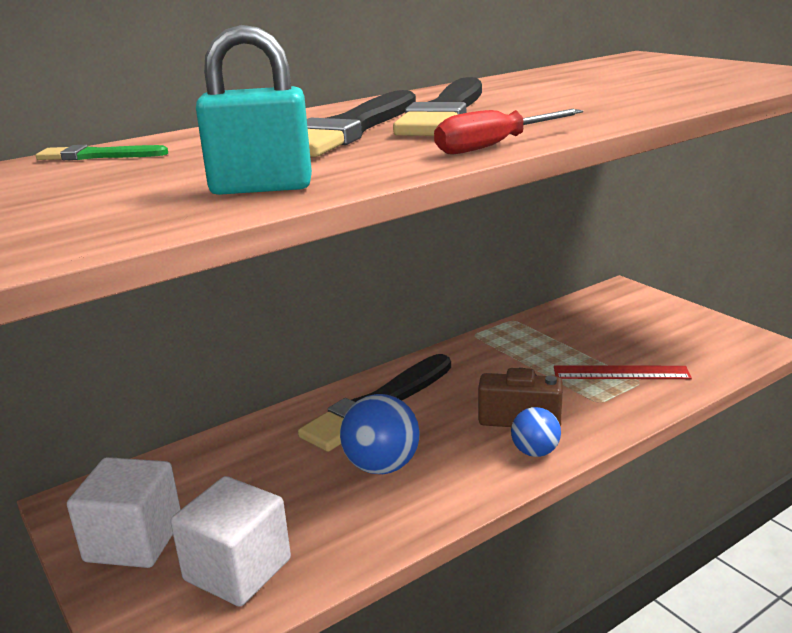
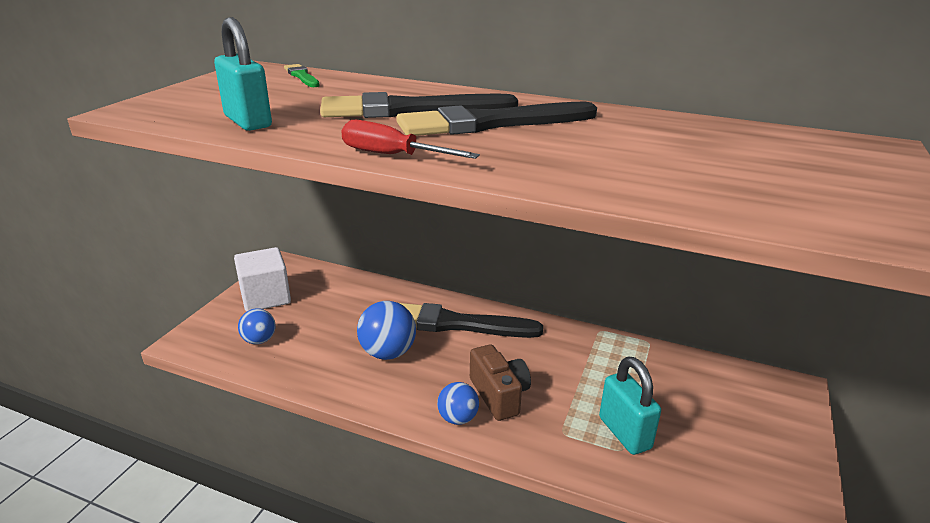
camera: 55 degrees right, 5 degrees up
(237, 570) = (259, 340): white cube -> blue ball
(621, 373) = (624, 433): red ruler -> turquoise padlock

